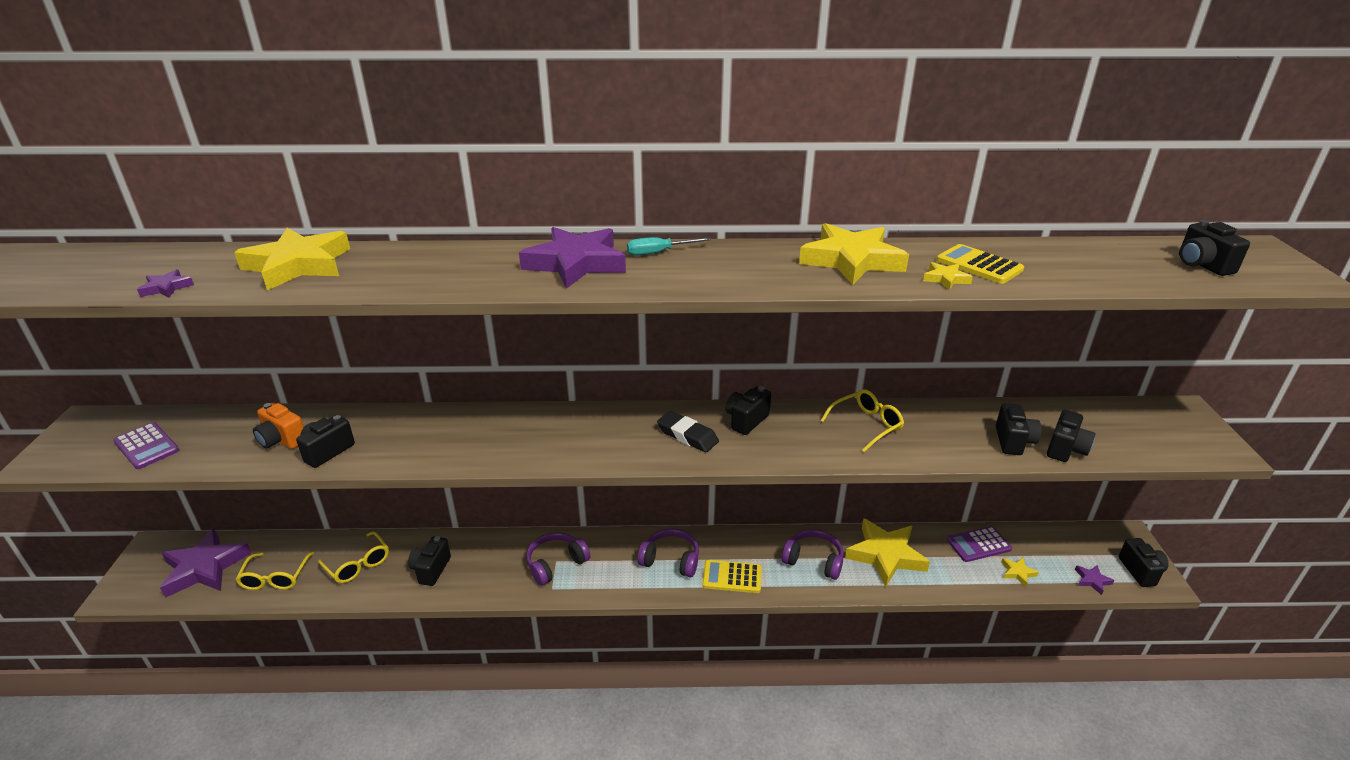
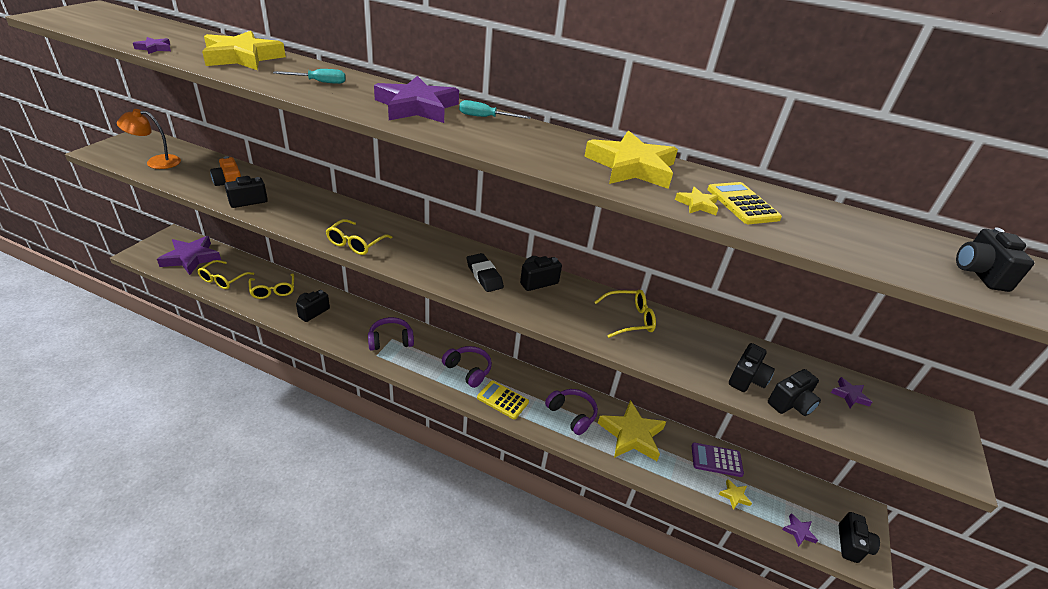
camera: 20 degrees right, 5 degrees up
(146, 446) = (156, 162): purple calculator -> orange lamp
(432, 268) = (319, 82): none -> turquoise screwdriver
(512, 453) = (356, 243): none -> yellow glasses
(1102, 421) = (849, 395): none -> purple star

